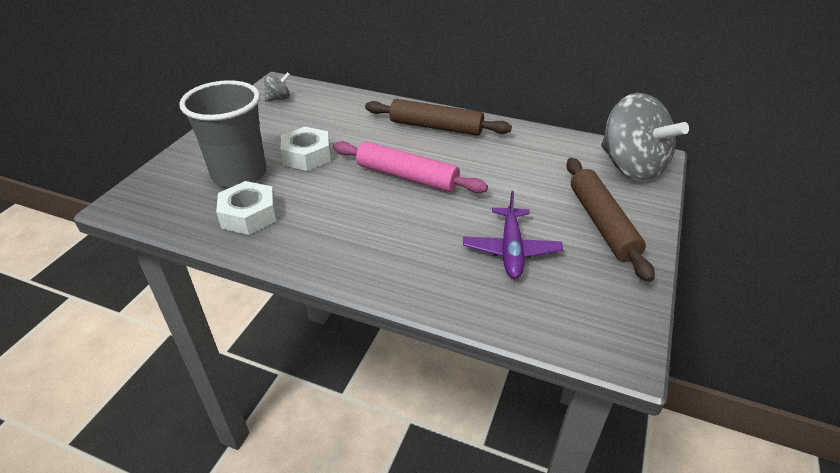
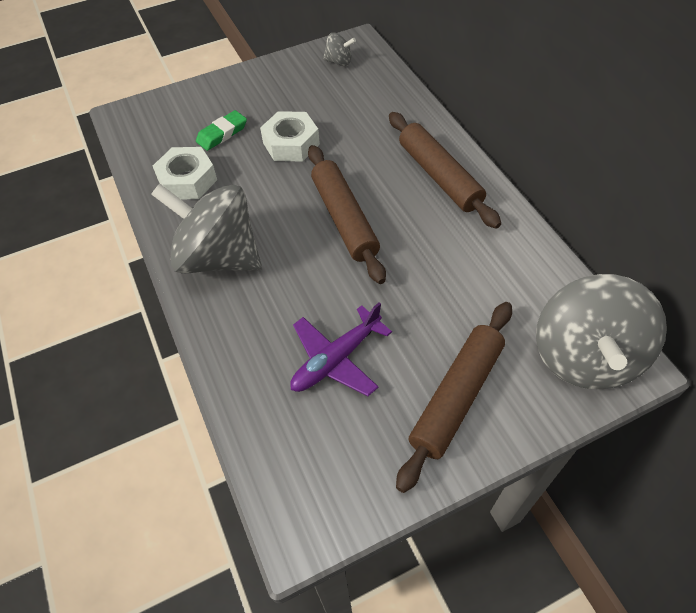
camera: 45 degrees right, 15 degrees up
(239, 175) = (222, 134): grey cup -> green eraser
(344, 245) = (218, 257): none -> grey spinning top
(407, 177) = (344, 219): pink rolling pin -> brown rolling pin

